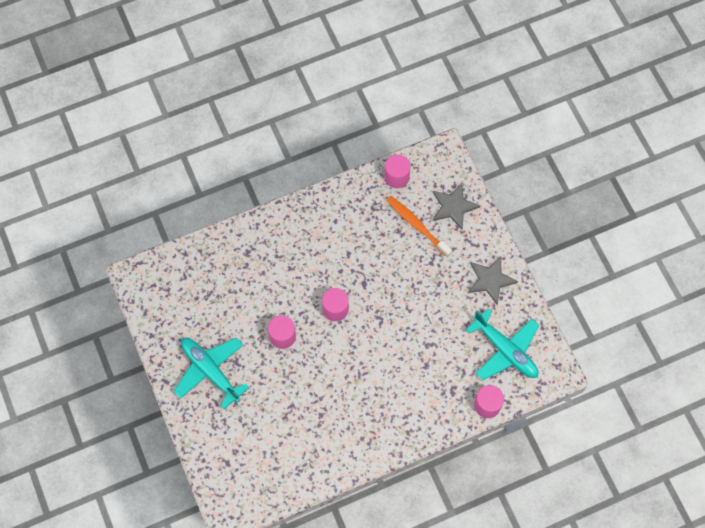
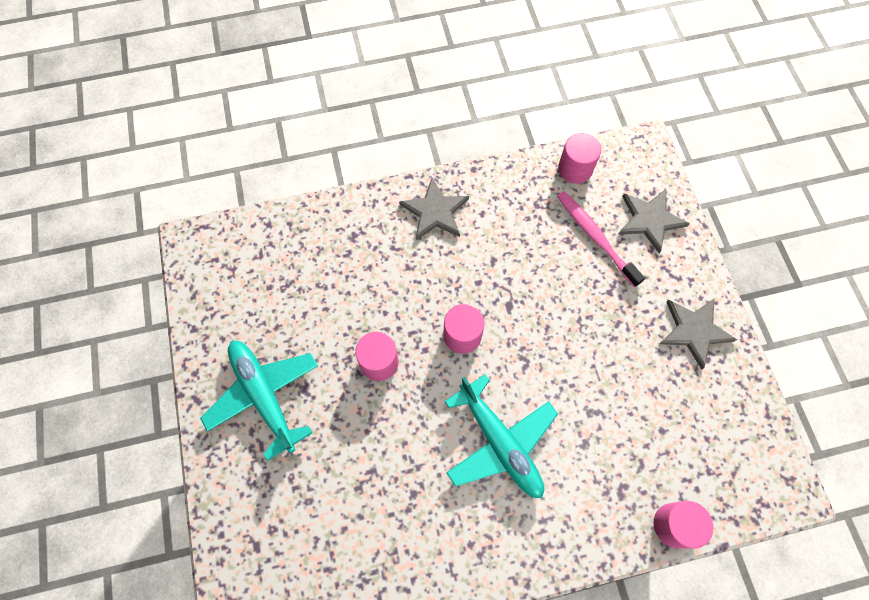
camera: 10 degrees right, 0 degrees up
(302, 225) = (435, 212): none -> grey star
(417, 225) = (595, 237): orange toothbrush -> pink toothbrush
(505, 350) = (709, 441): turquoise plane -> turquoise plane (500, 443)

